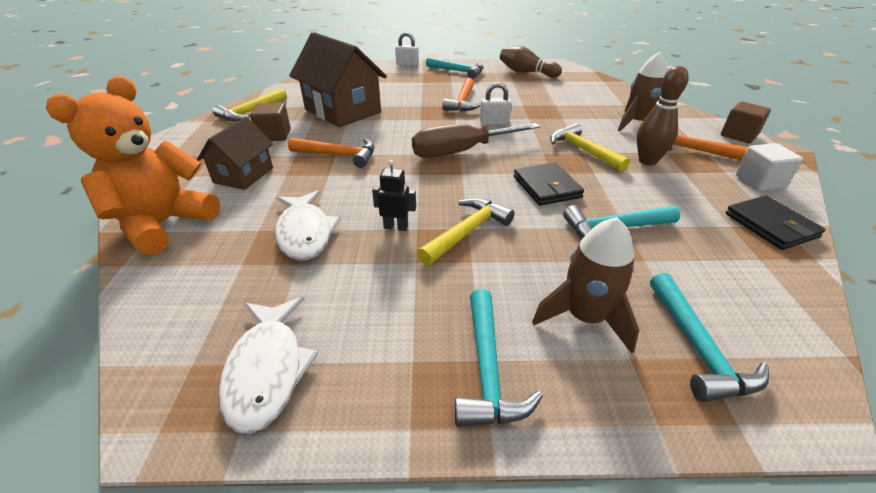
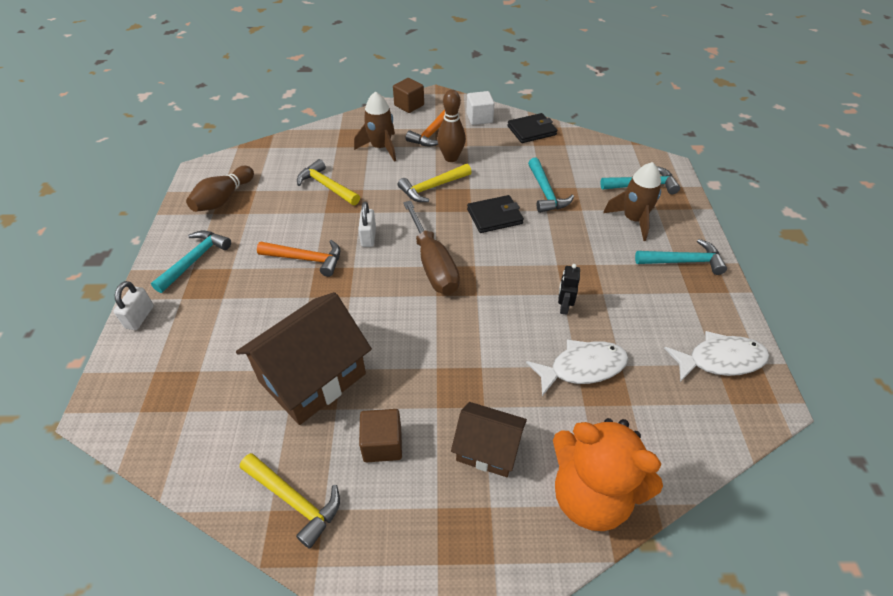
camera: 90 degrees left, 10 degrees up
(338, 155) = (440, 364): orange hammer -> none
(467, 232) = (562, 265): yellow hammer -> yellow hammer (327, 186)

